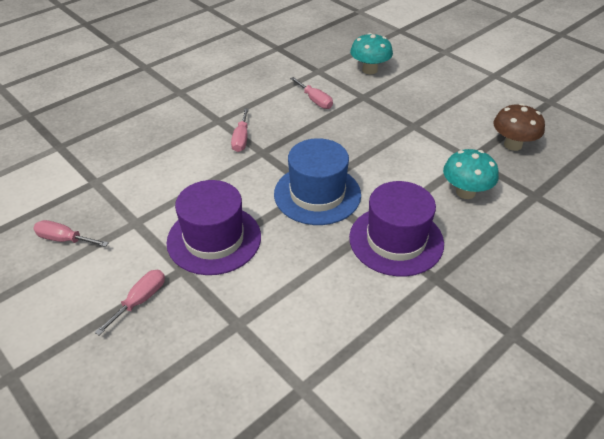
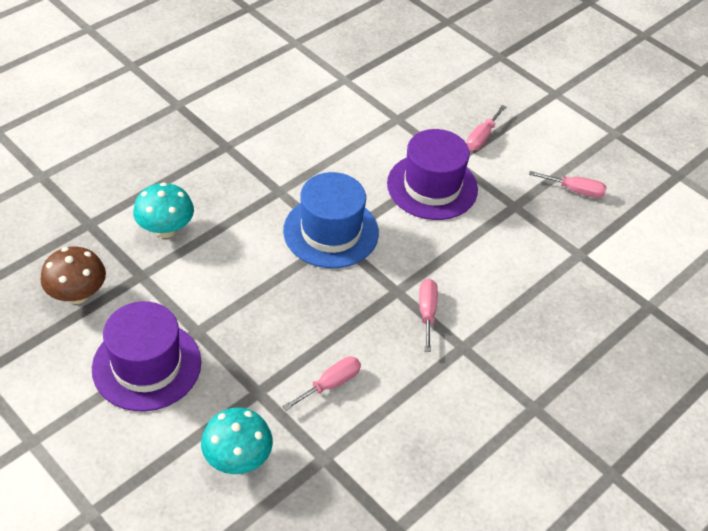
camera: 175 degrees right, 5 degrees up
(315, 100) = (330, 384): pink screwdriver -> pink screwdriver turned 90 degrees clockwise
(396, 240) = (255, 180): purple hat -> purple hat (147, 365)

